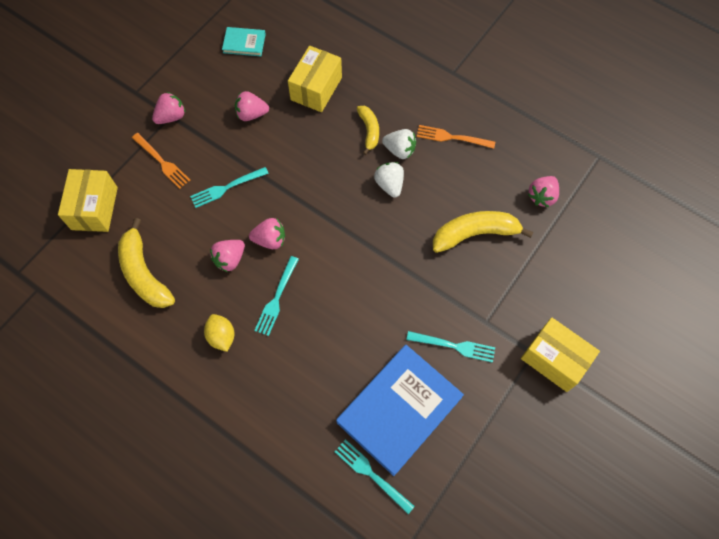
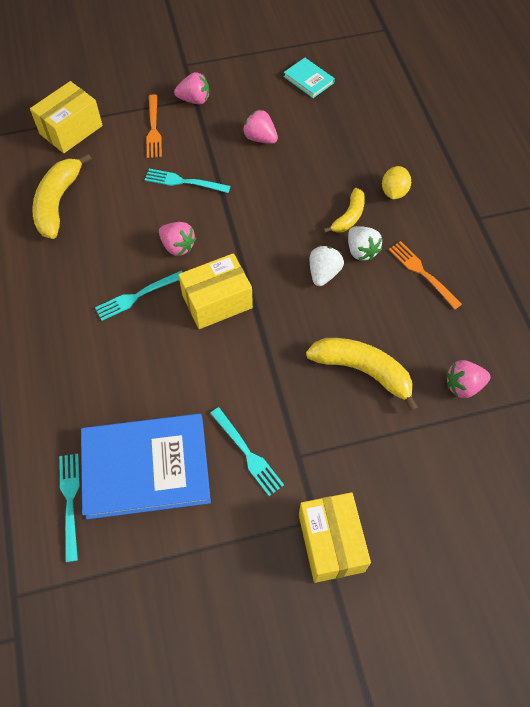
camera: 40 degrees right, 5 degrees down
(221, 336) = (66, 293): yellow lemon -> yellow lemon (394, 192)
(230, 259) = (131, 238): pink strawberry -> none
(316, 88) = (335, 152): yellow box -> yellow box (217, 301)

